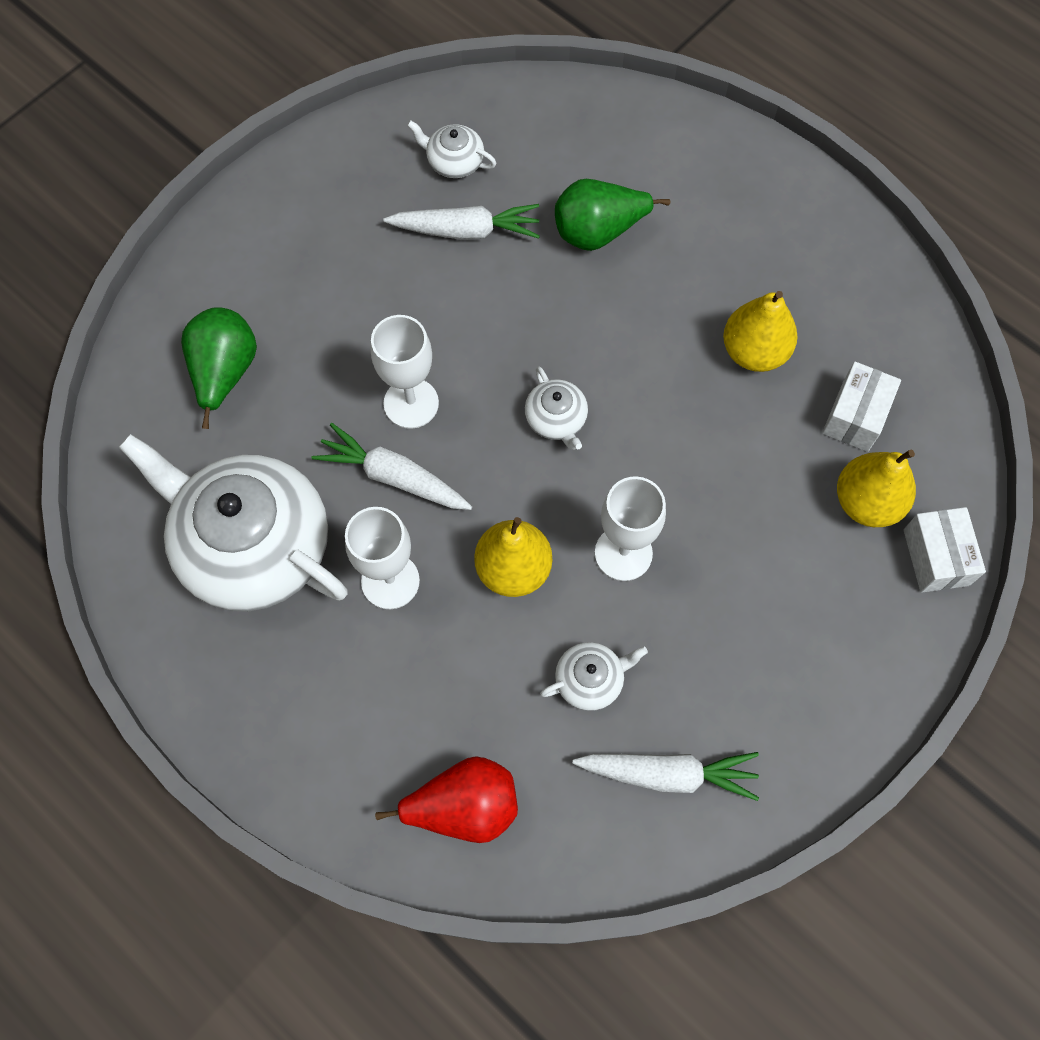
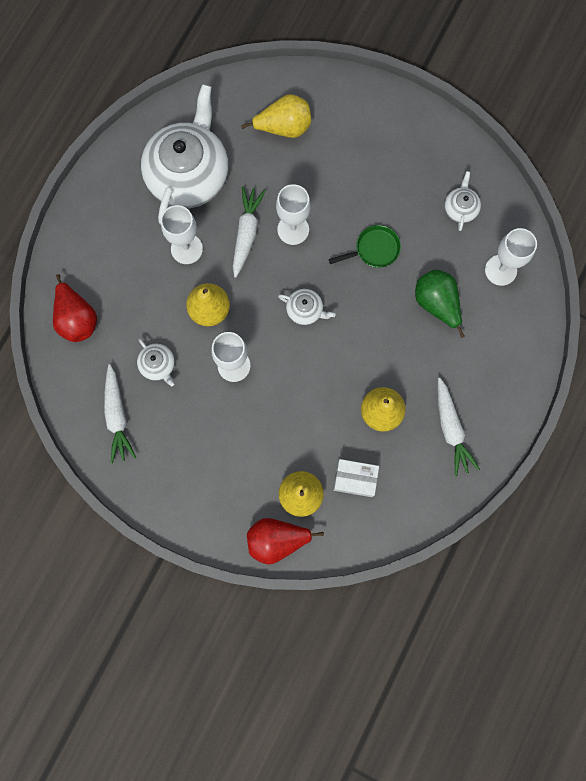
camera: 75 degrees right, 10 degrees up
(225, 373) = (284, 127): green pear -> yellow pear
(466, 231) = (414, 228): white carrot -> white carrot (451, 429)
(484, 294) = (374, 249): none -> green pan
(556, 419) = (305, 310): white teapot -> white teapot turned 120 degrees counterclockwise
(569, 136) = (500, 270): none -> white goblet
(935, 557) = (276, 540): white box -> red pear

